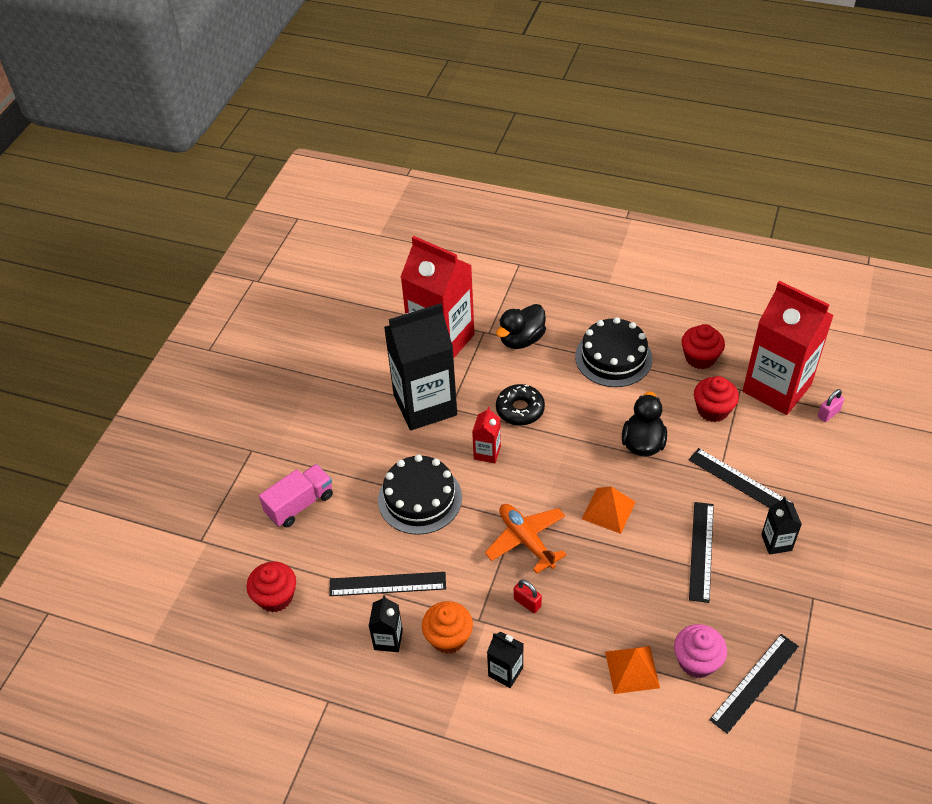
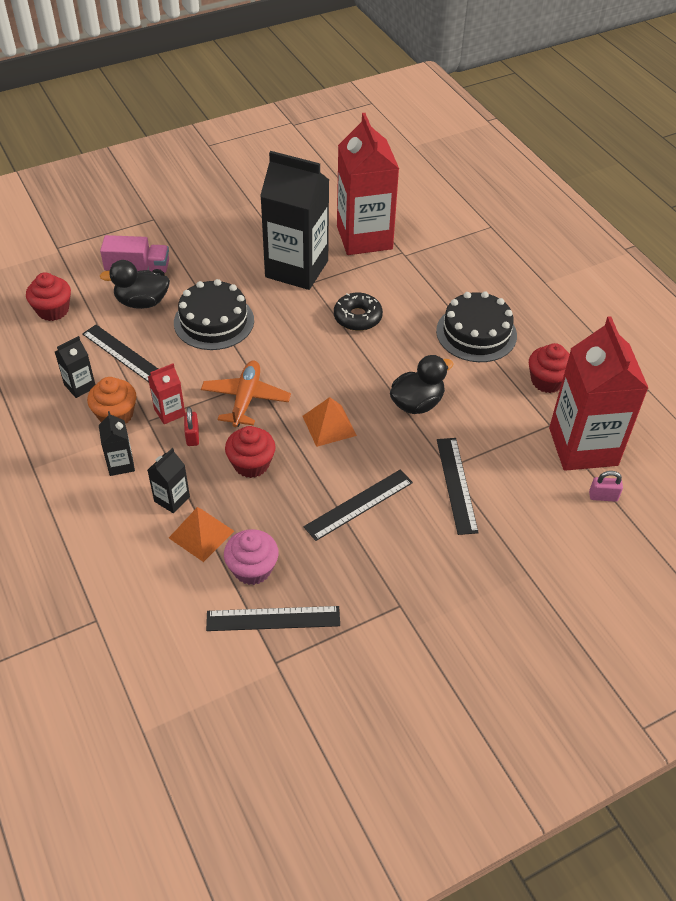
camera: 40 degrees right, 0 degrees up
(487, 452) = (296, 327): red carton -> red carton (169, 412)
(521, 339) = (422, 275): black duck -> black duck (142, 302)
(713, 410) = (506, 422): red cupcake -> red cupcake (251, 464)
(776, 542) = (425, 546): black carton -> black carton (172, 499)

